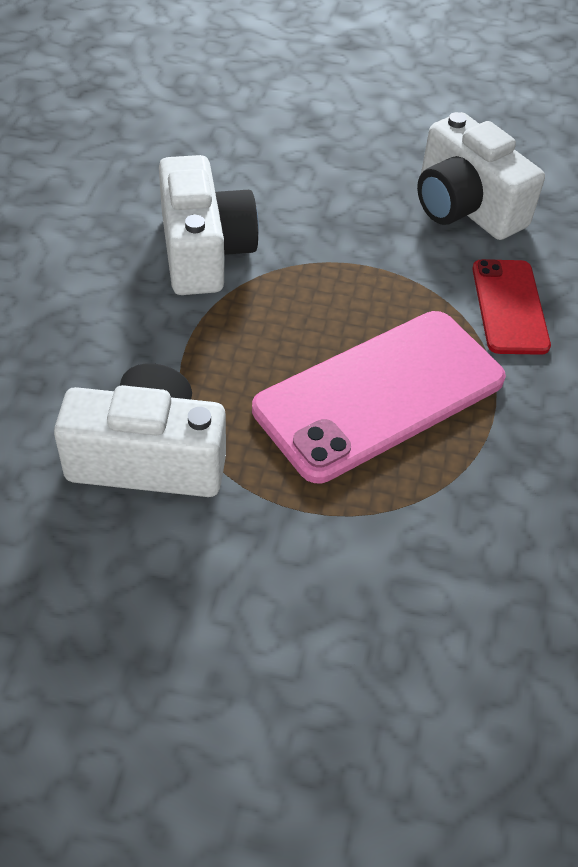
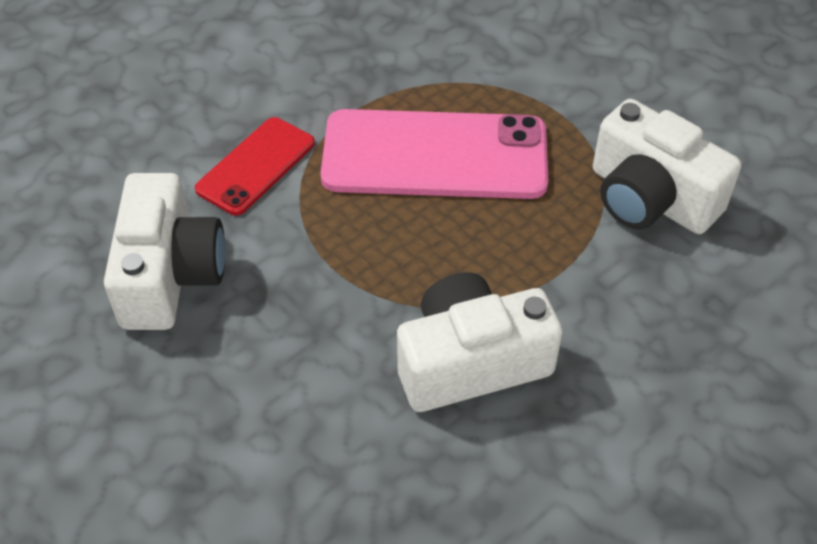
camera: 140 degrees left, 0 degrees up
(204, 251) = (471, 362): white camera -> white camera turned 45 degrees clockwise

